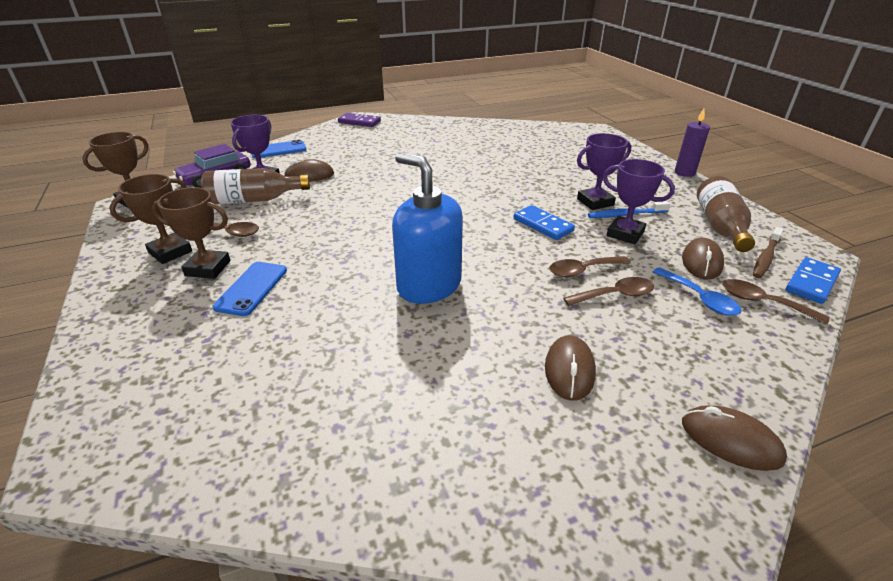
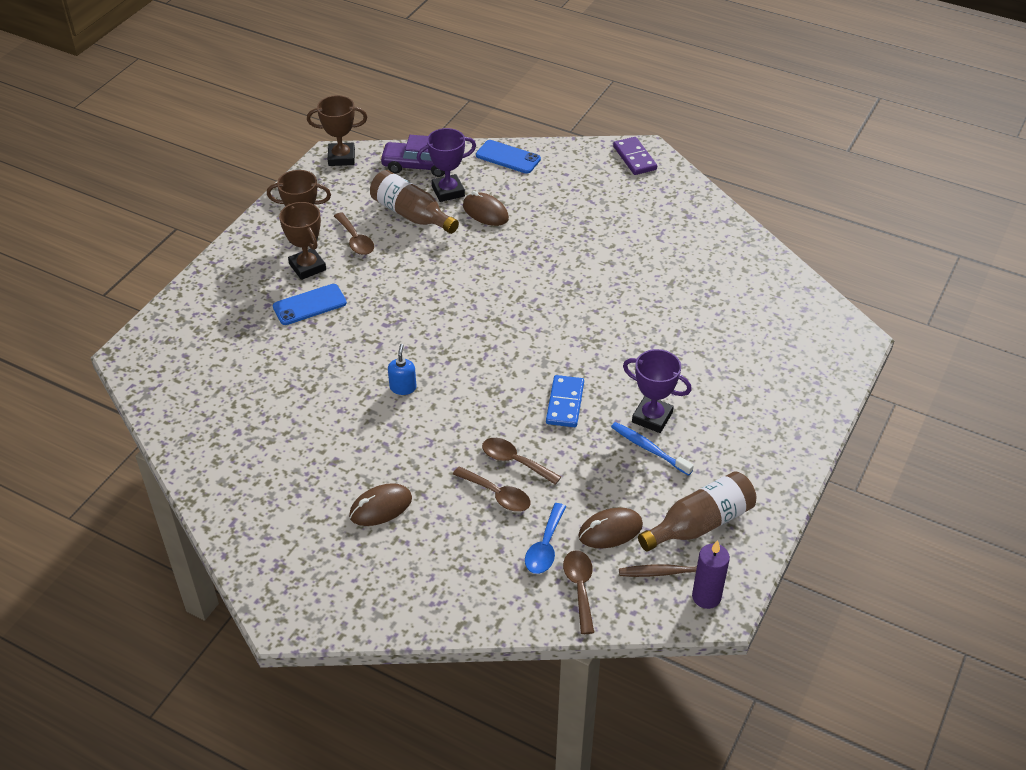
camera: 50 degrees right, 10 degrees up
(428, 285) = (403, 387): blue soap dispenser -> blue soap dispenser, size x0.42
(625, 234) = (609, 463): purple trophy -> none
(684, 173) = (811, 457): purple candle -> purple candle (706, 597)
(730, 441) = (385, 609): brown mouse -> none
(811, 282) = (650, 613): blue domino -> none

